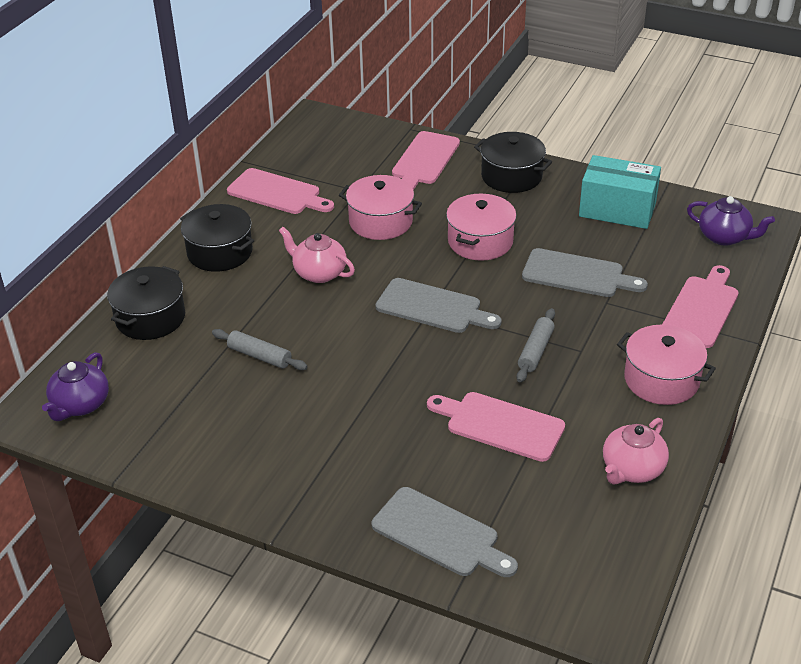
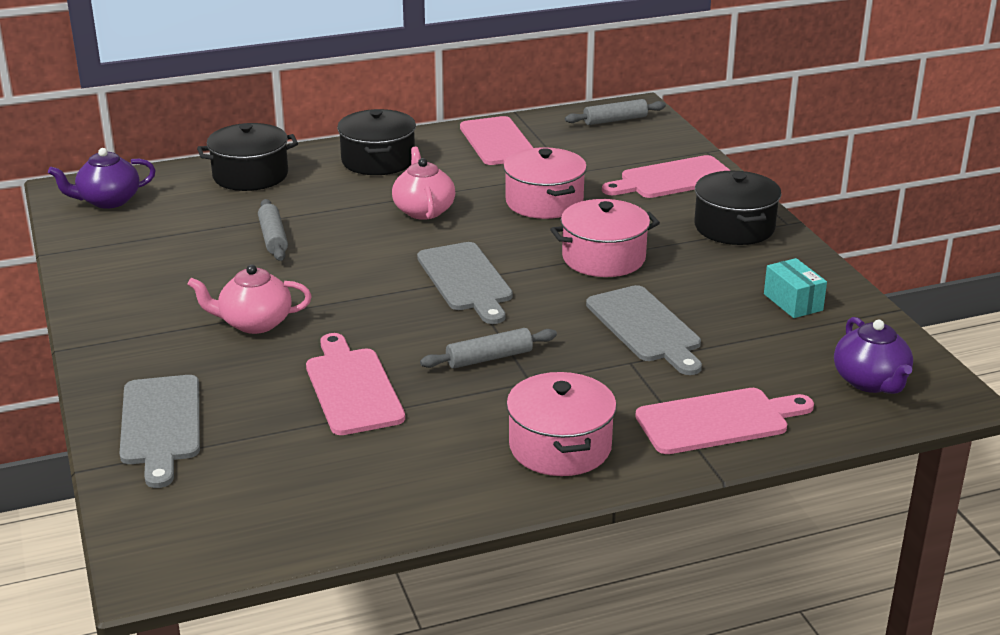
camera: 45 degrees right, 10 degrees down
(318, 133) = (615, 120): none -> grey rolling pin
(617, 210) = (793, 302): turquoise box -> turquoise box, size x0.55
(632, 469) = (393, 489): pink teapot -> pink teapot (254, 323)

